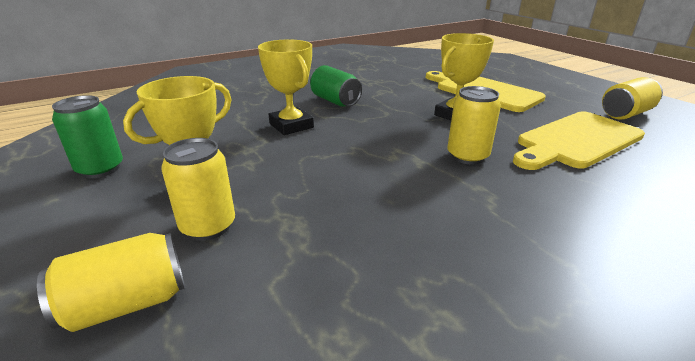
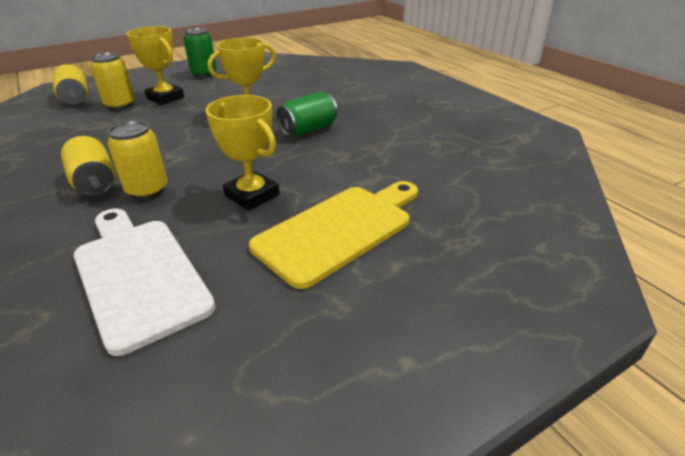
camera: 90 degrees right, 5 degrees up
(576, 141) = (138, 274): yellow cutting board -> white cutting board
(625, 114) = (207, 381): yellow can -> yellow can (95, 182)

